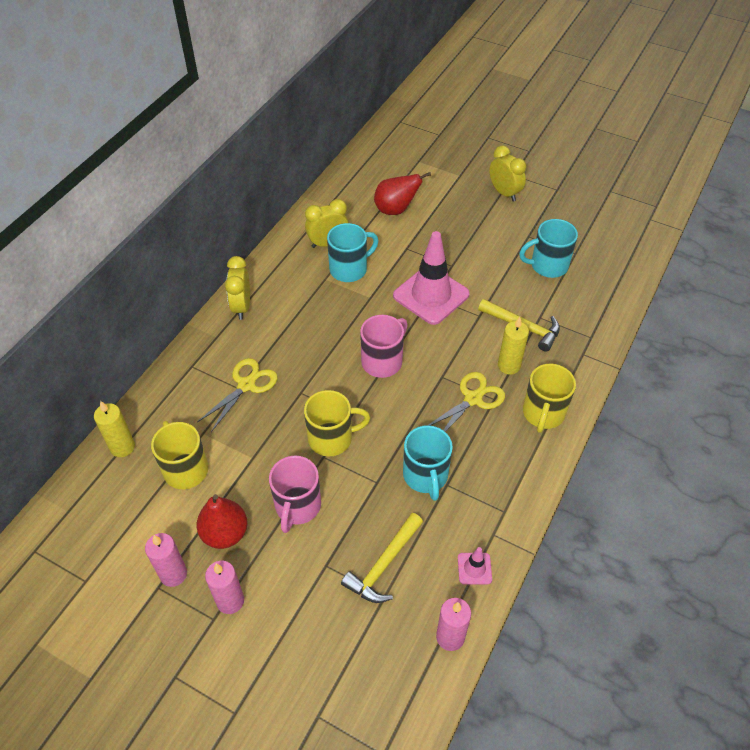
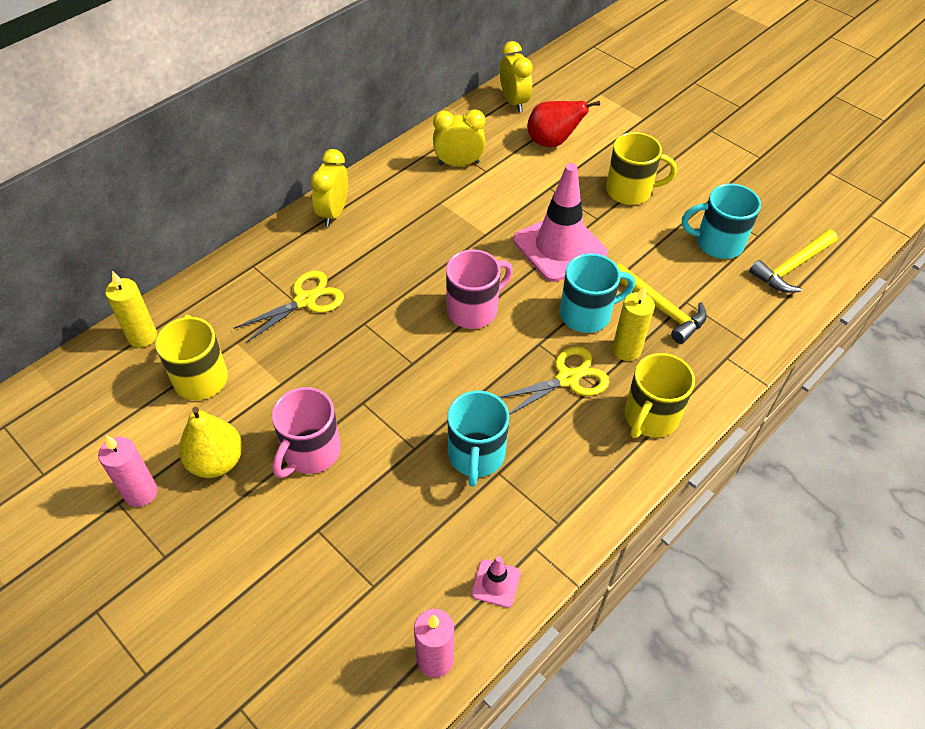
camera: 15 degrees right, 0 degrees up
(225, 533) = (216, 461): red pear -> yellow pear
(230, 601) = (192, 541): pink candle -> none
(332, 438) = (380, 384): yellow mug -> yellow mug (630, 191)
(349, 269) = (473, 197): turquoise mug -> turquoise mug (587, 314)
(384, 564) = (386, 548): yellow hammer -> yellow hammer (792, 267)
(504, 193) = (692, 148): yellow clock -> yellow clock (514, 102)

